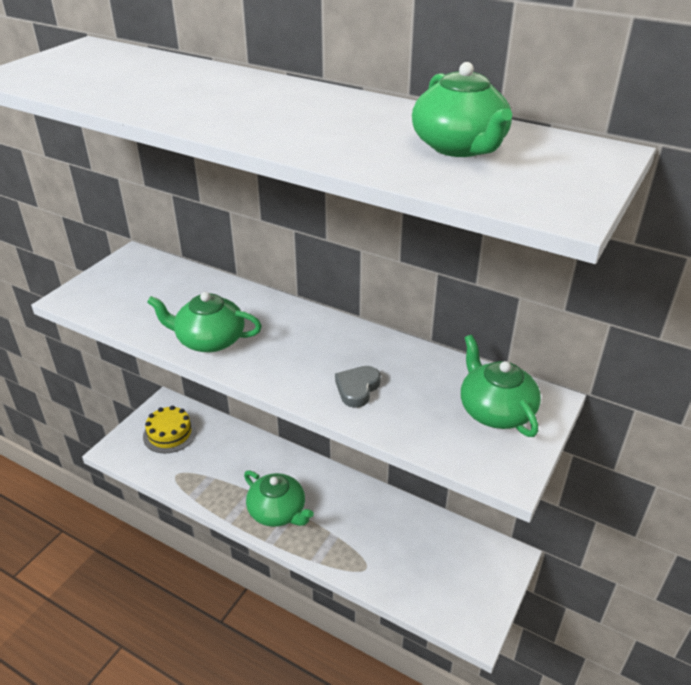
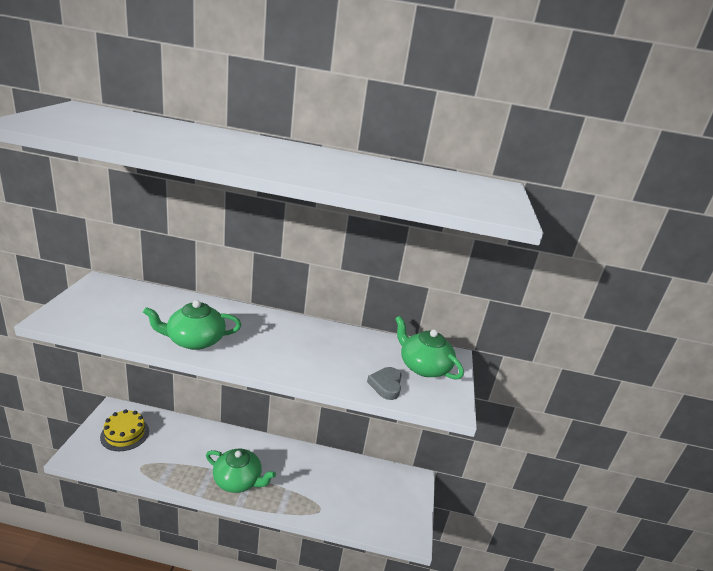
camera: 25 degrees left, 10 degrees down
(357, 389) = (325, 363): grey heart -> grey heart (386, 385)
(459, 147) = (416, 180): green teapot -> none

